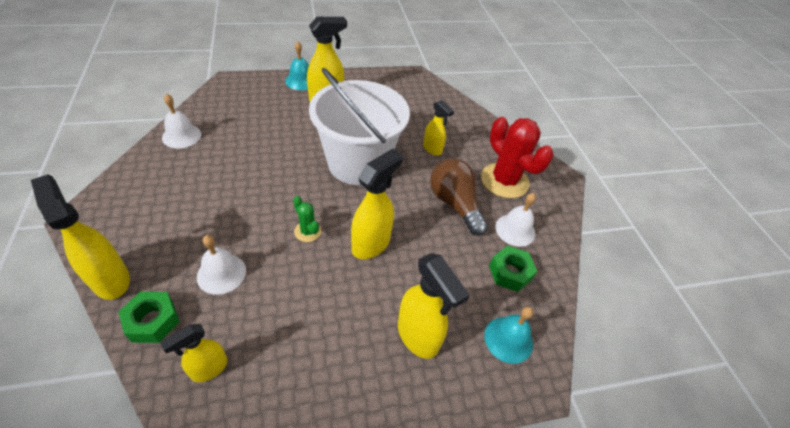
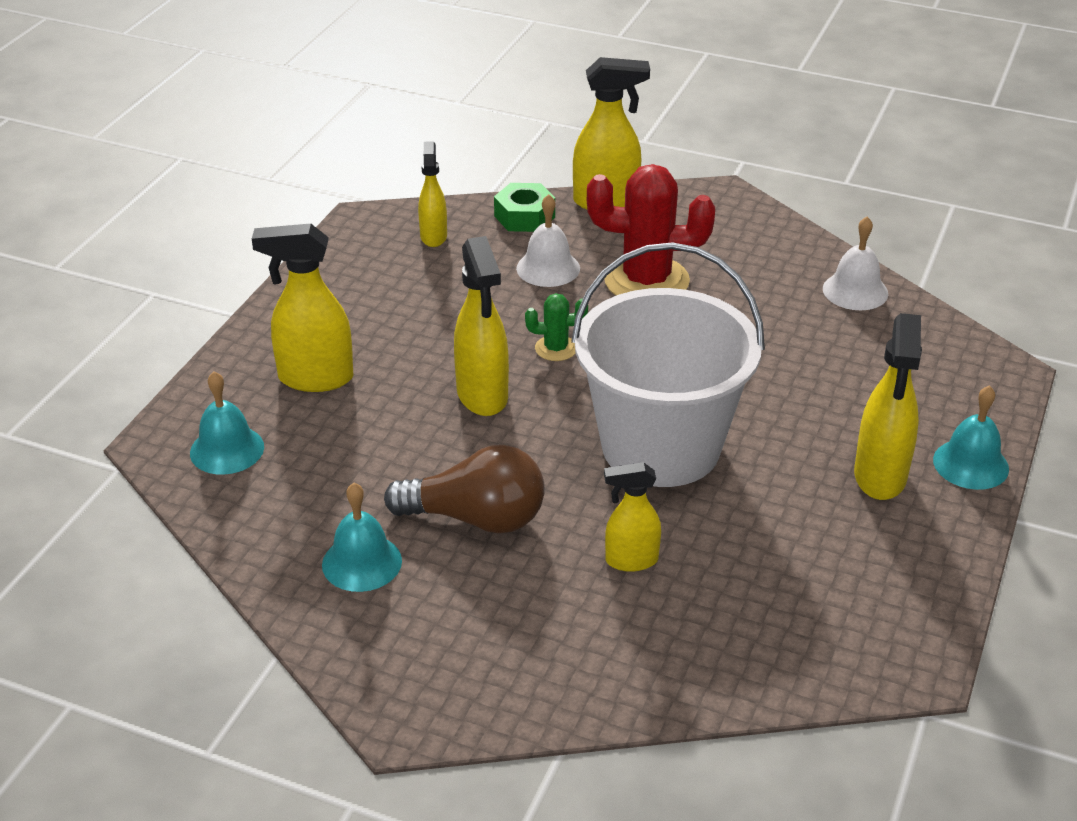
camera: 130 degrees right, 10 degrees down
(504, 181) = (471, 619): red cactus -> red cactus (646, 281)
(510, 272) = (303, 508): green nut -> none
(515, 230) = (362, 562): white bell -> turquoise bell

